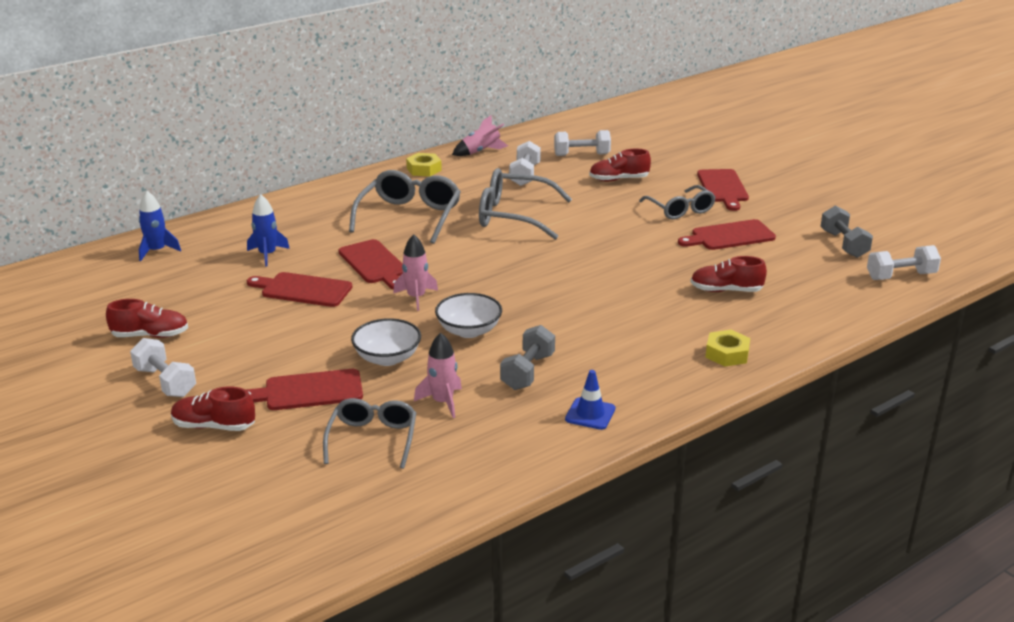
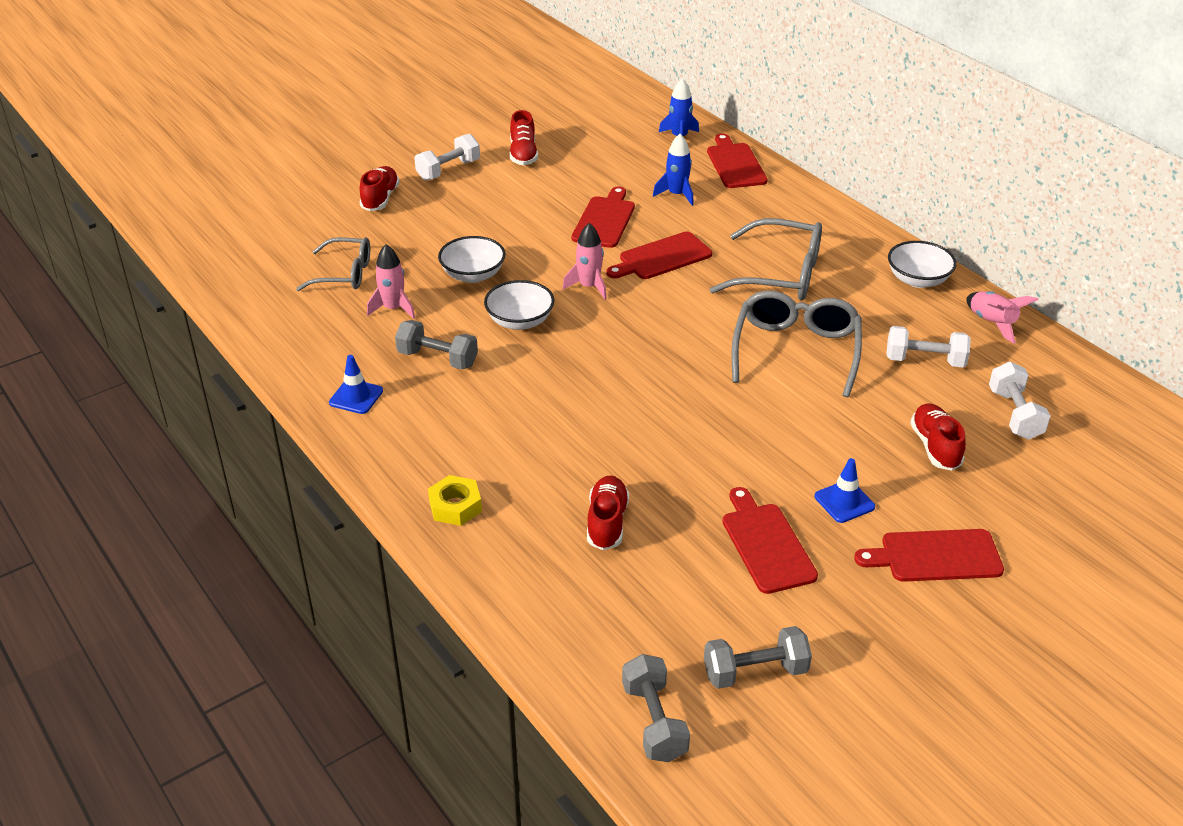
camera: 90 degrees right, 10 degrees up
(308, 391) = (424, 237): red cutting board -> red cutting board (735, 164)
(424, 169) = (918, 280): yellow nut -> white bowl
(680, 210) = (844, 502): grey glasses -> blue traffic cone
(901, 276) = (654, 722): white dumbbell -> grey dumbbell

